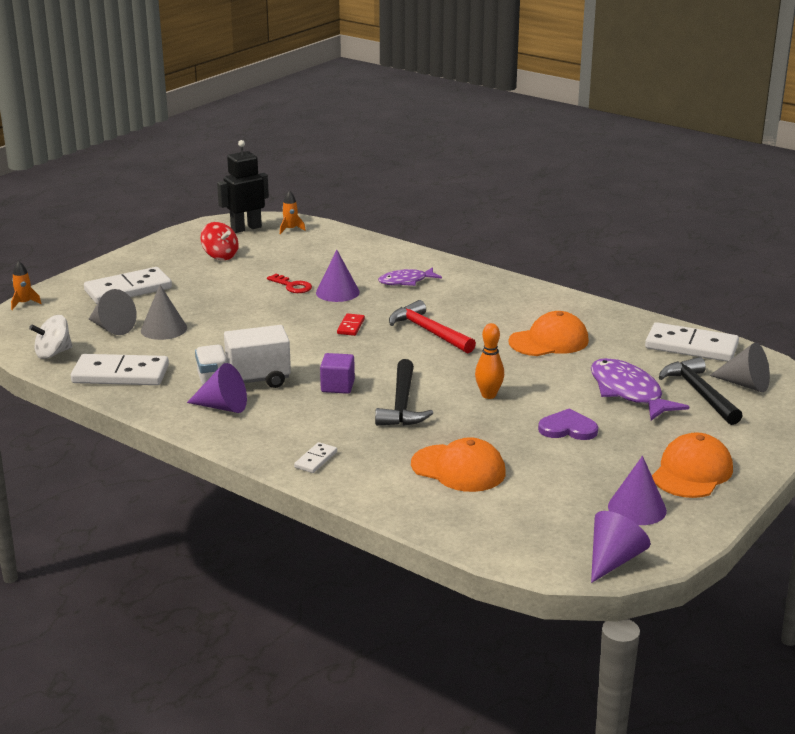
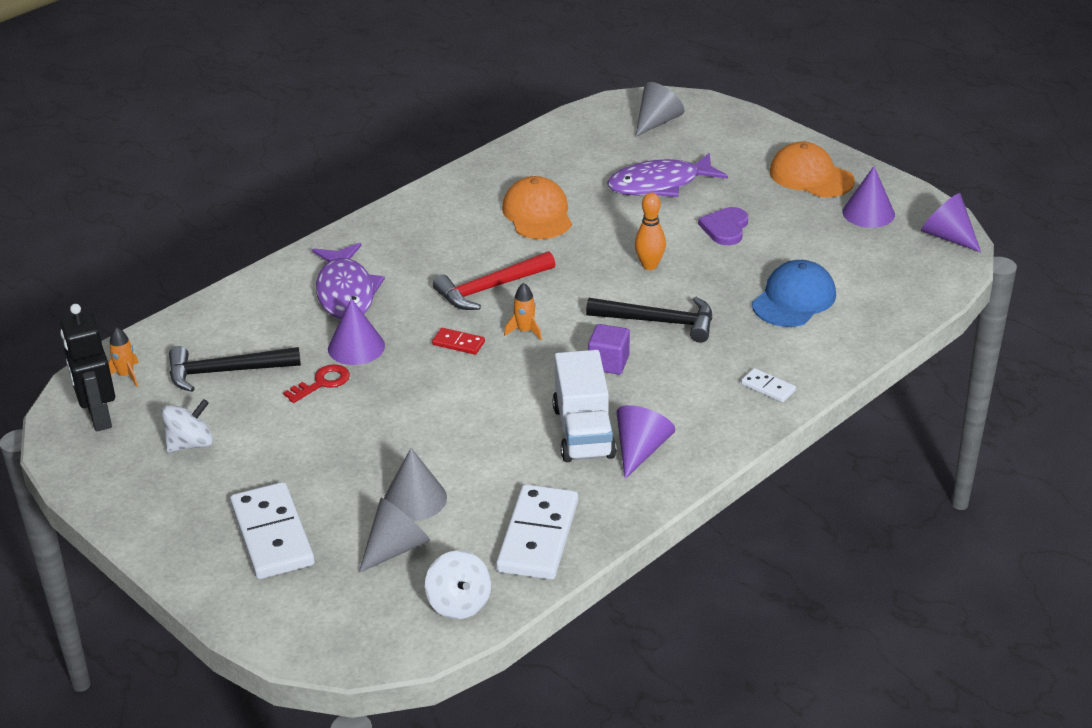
camera: 80 degrees left, 10 degrees up
(24, 303) = (278, 645): orange rocket -> orange rocket (524, 331)
(220, 256) = (190, 444): red spinning top -> white spinning top
(406, 281) = (346, 292): purple fish -> purple fish, size x1.61
(458, 469) = (794, 299): orange cap -> blue cap
(691, 347) = (573, 135): white domino -> none
(699, 393) = (669, 148): black hammer -> black hammer (225, 372)

